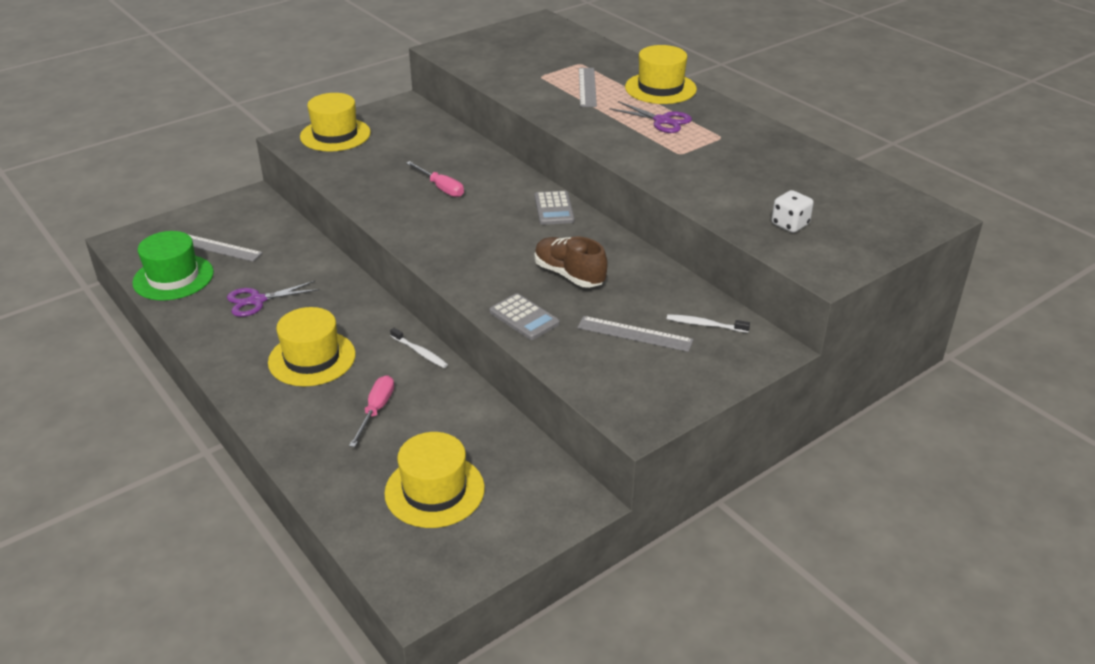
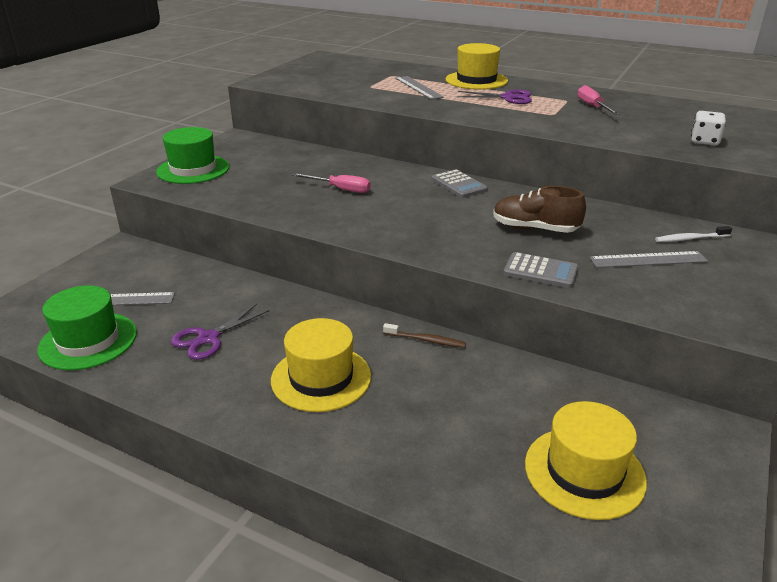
camera: 25 degrees left, 5 degrees down
(335, 135) = (193, 169): yellow hat -> green hat
(376, 410) = (440, 409): pink screwdriver -> pink screwdriver (593, 106)
(420, 352) = (426, 340): white toothbrush -> brown toothbrush

